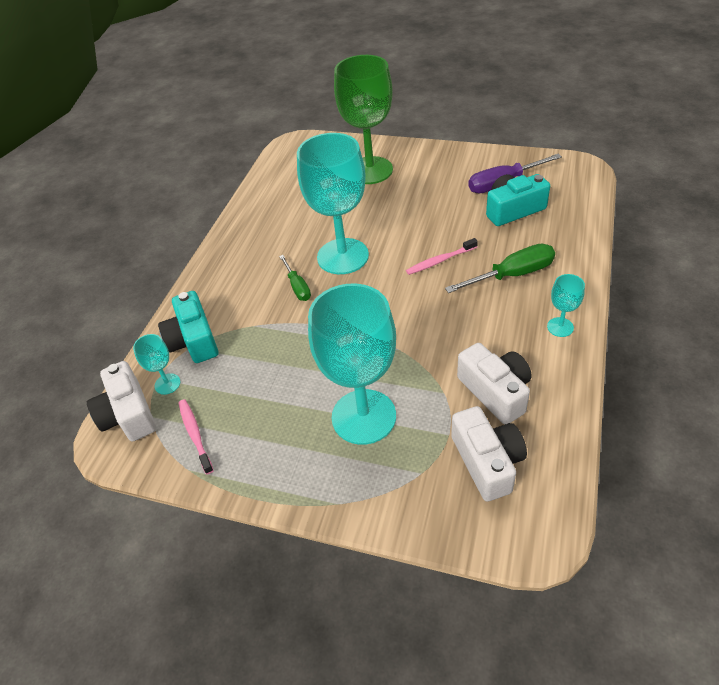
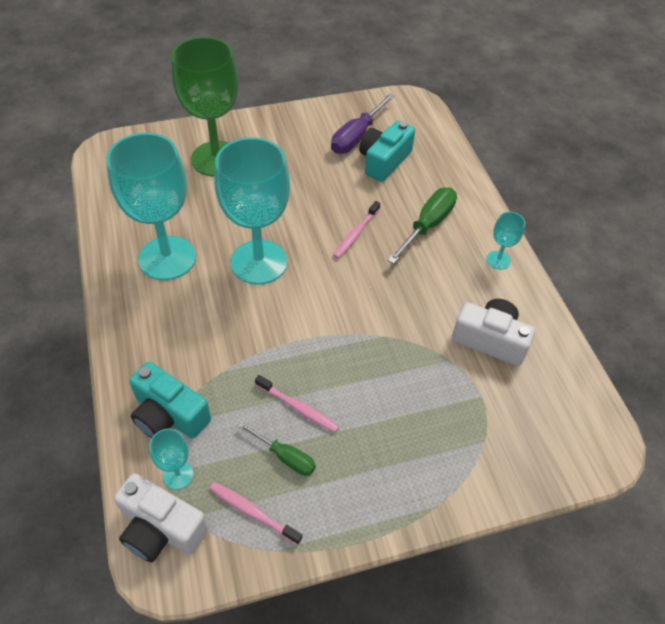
camera: 40 degrees left, 5 degrees up
(287, 375) = (298, 407): none -> pink toothbrush
(297, 287) = (237, 311): green screwdriver -> green screwdriver (285, 457)
(364, 416) = (400, 414): turquoise goblet -> turquoise goblet (167, 258)
(487, 462) = (527, 405): white camera -> none

